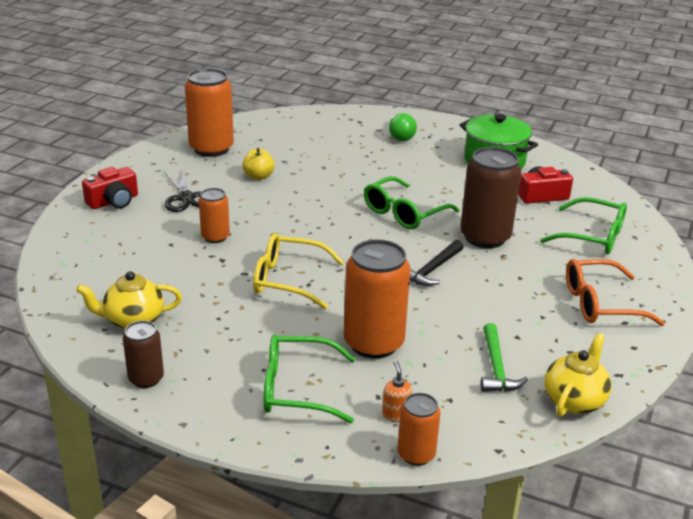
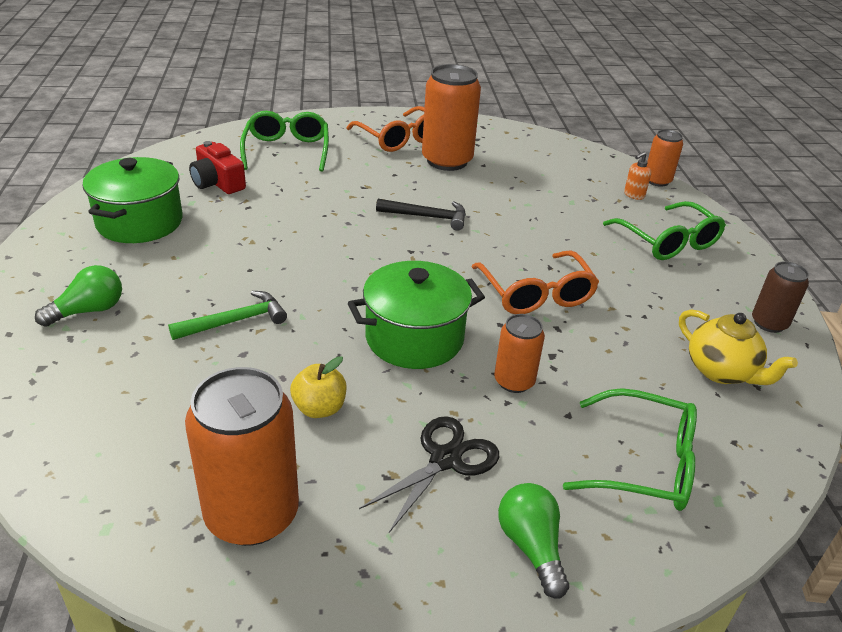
camera: 120 degrees left, 5 degrees up
(113, 201) = (531, 546): red camera -> green light bulb
(287, 218) = (414, 338): none -> green pot
(288, 280) = (536, 294): yellow glasses -> orange glasses
(374, 343) = (569, 222): orange can -> orange can (447, 161)
(403, 213) = (327, 256): green glasses -> green glasses (644, 464)
(485, 237) = (337, 200): brown can -> none
(496, 367) = (531, 167): green hammer -> green hammer (235, 321)
(574, 400) = (531, 138): yellow teapot -> none

